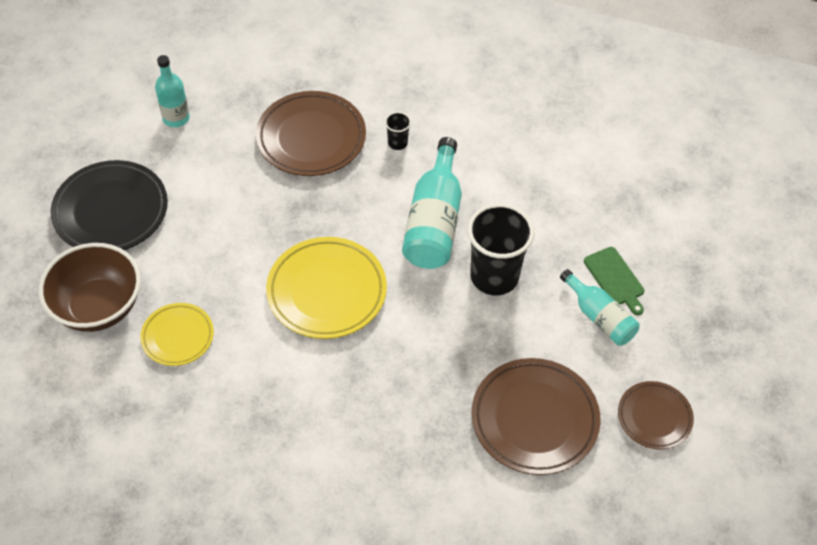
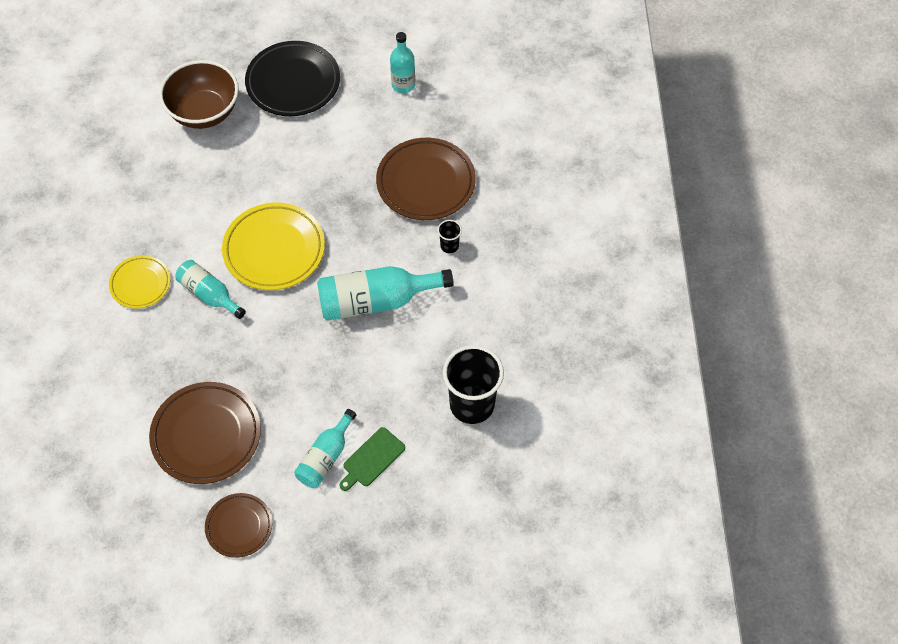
camera: 70 degrees right, 5 degrees up
(178, 336) = (196, 170): yellow plate -> yellow plate (140, 284)
(355, 368) = (209, 294): none -> turquoise bottle
(494, 277) = (336, 364): black cup -> black cup (472, 405)

